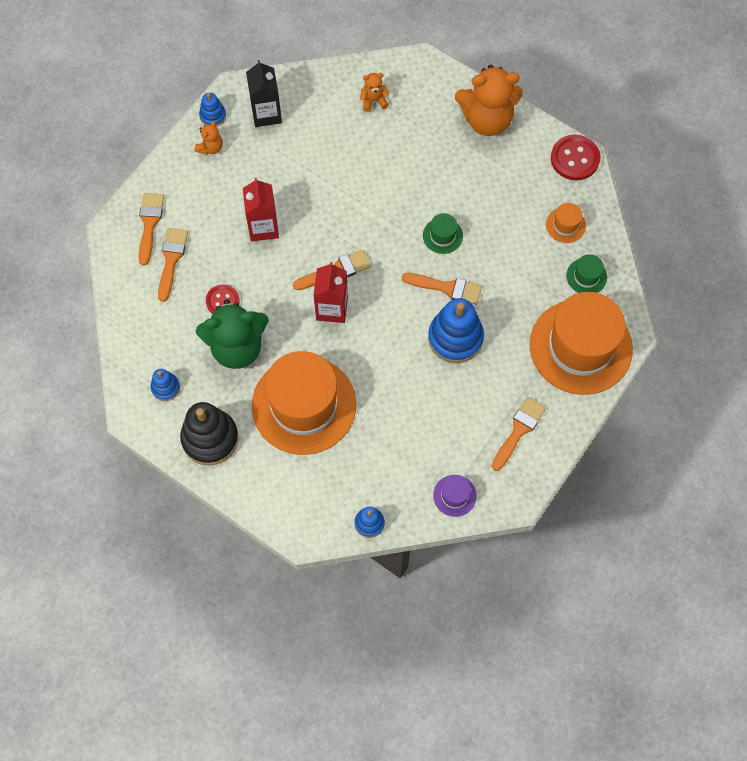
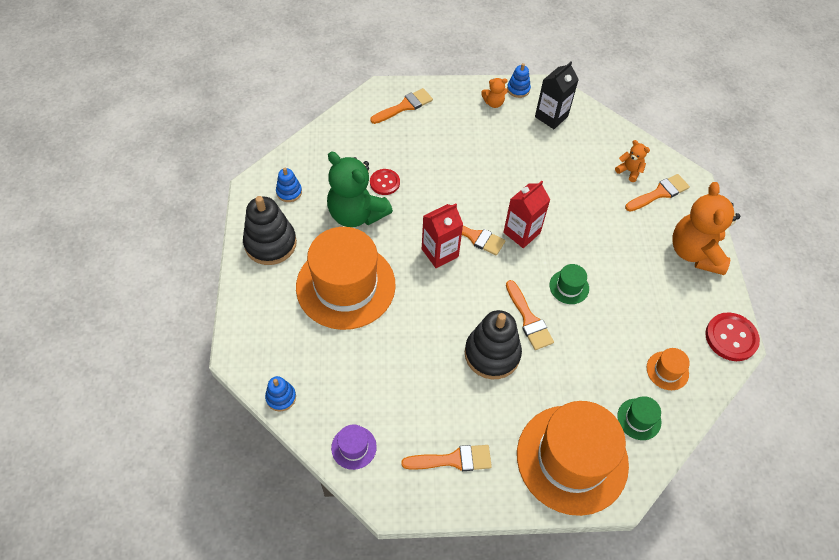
camera: 50 degrees right, 10 degrees down
(171, 259) = (389, 134): orange brush -> orange brush (659, 193)
(263, 227) = (464, 170): red carton -> red carton (521, 232)
(455, 338) = (492, 354): blue stacking toy -> black stacking toy
(487, 119) = (695, 252): orange teddy bear -> orange teddy bear turned 45 degrees clockwise

